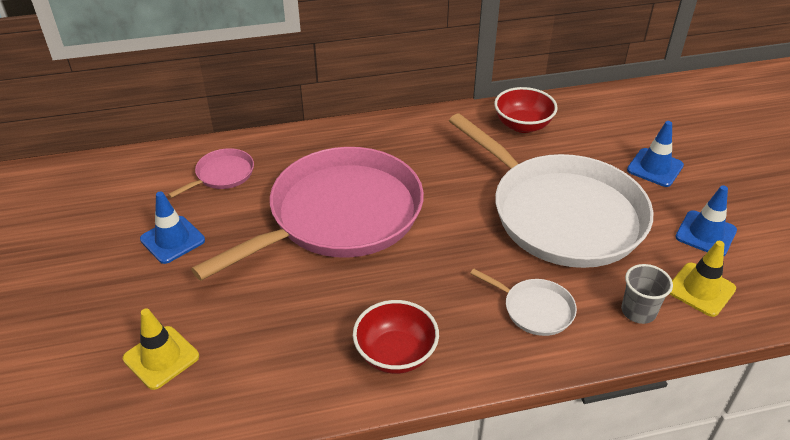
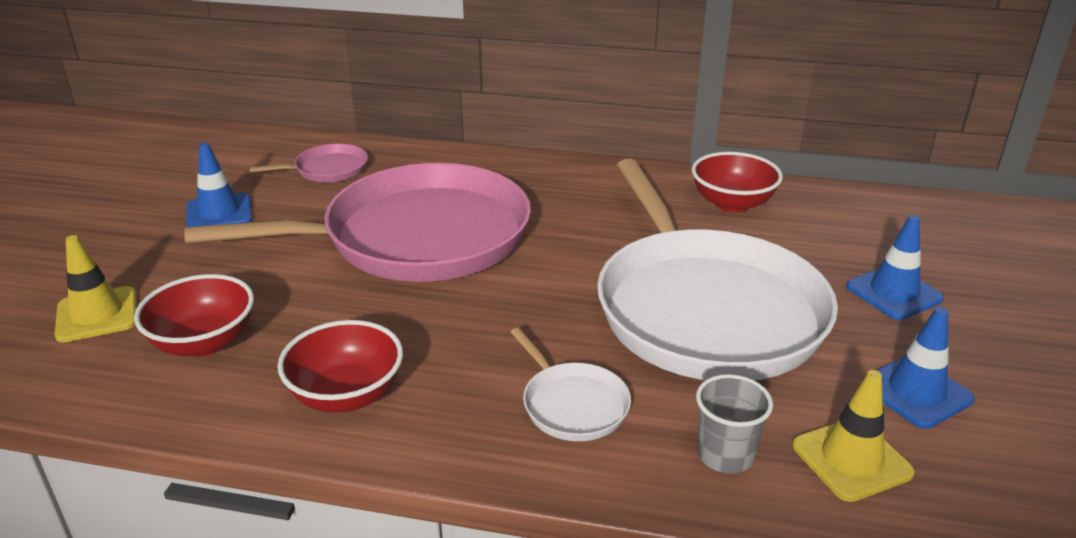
camera: 25 degrees right, 10 degrees down
(264, 351) = (204, 342): none -> red bowl

